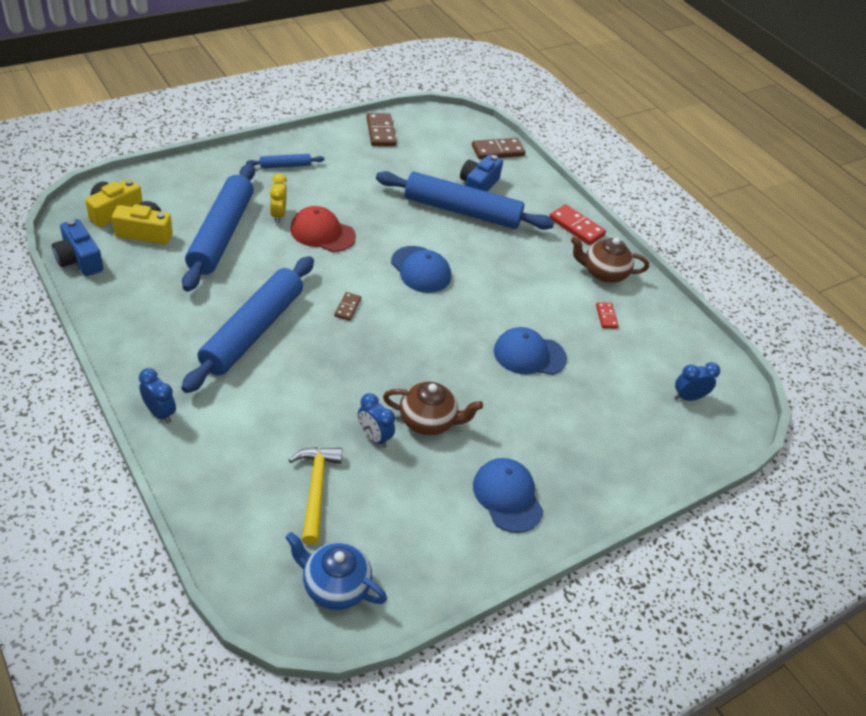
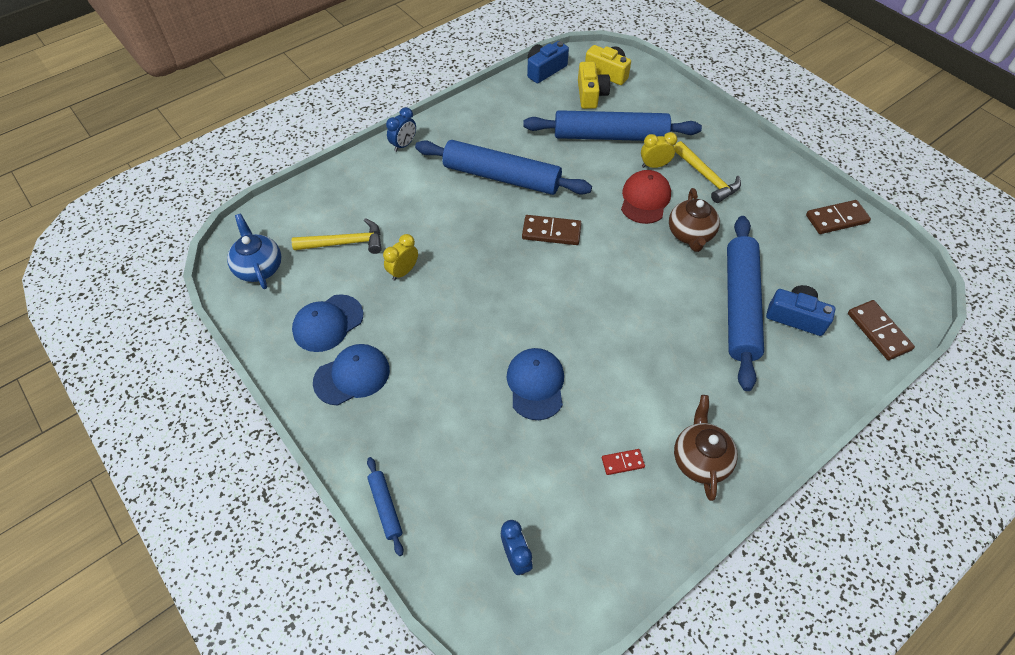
camera: 90 degrees right, 10 degrees up
(285, 165) = (730, 157): blue rolling pin -> blue rolling pin (386, 507)
(307, 186) = (707, 177): none -> yellow hammer
(334, 586) = (259, 267): blue teapot -> blue teapot turned 45 degrees counterclockwise
(348, 307) = (551, 232): brown domino -> brown domino, size x1.76
(374, 437) = (403, 271): blue clock -> yellow clock
(420, 270) = (626, 280): blue cap -> blue cap (328, 323)
(428, 421) = (428, 307): brown teapot -> brown teapot (690, 234)
(576, 227) = (775, 426): red domino -> none

